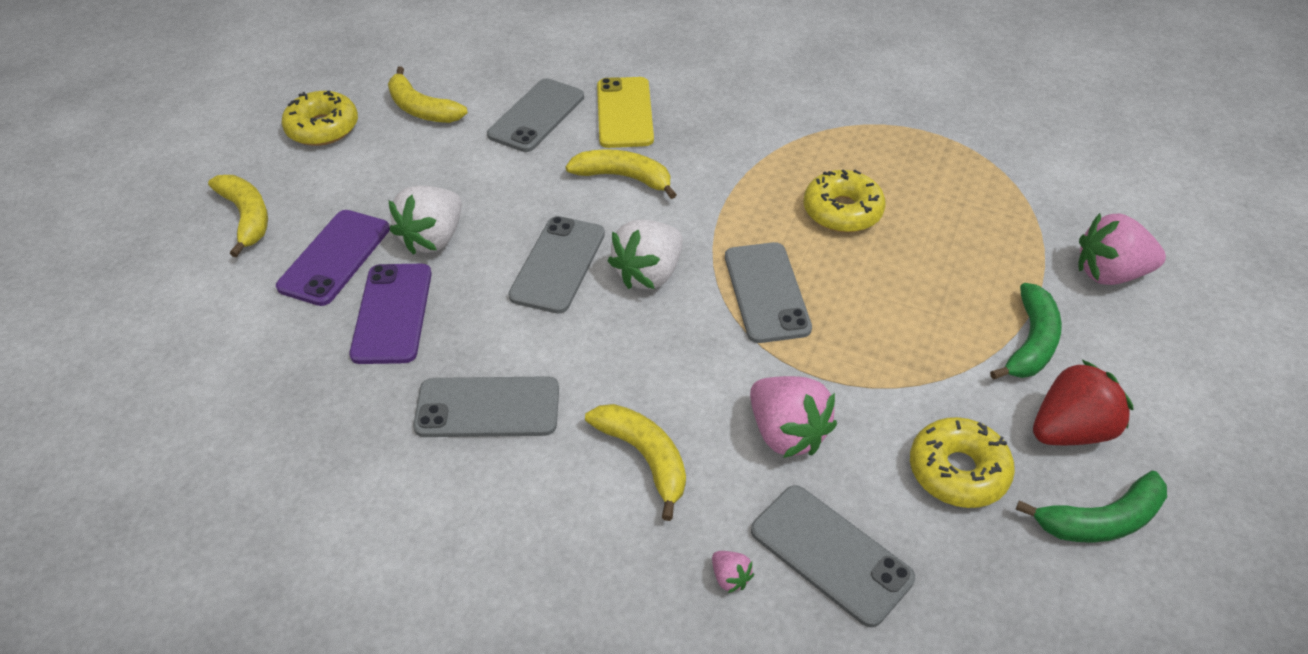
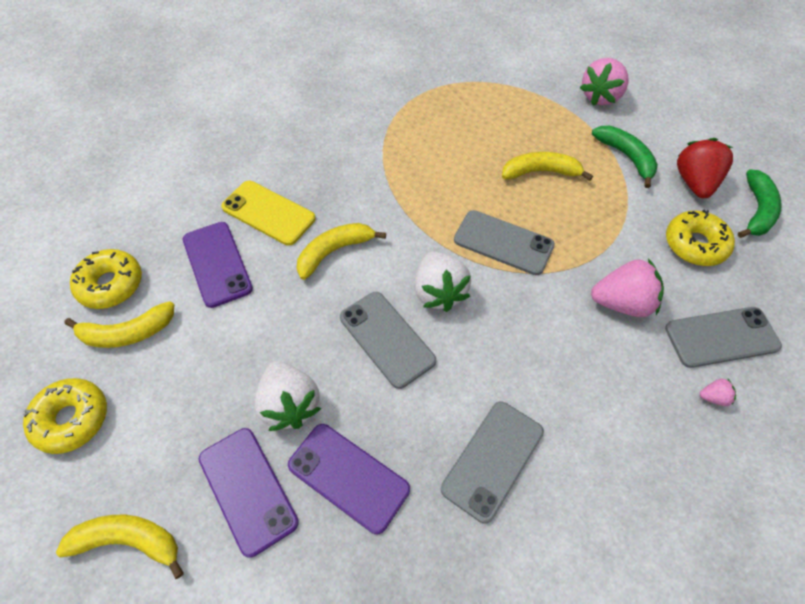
camera: 55 degrees left, 10 degrees up
(536, 116) = (217, 264): grey phone -> purple phone
(644, 457) = (596, 388): yellow banana -> yellow banana (540, 172)
(842, 211) = (465, 166): yellow donut -> yellow donut (111, 284)

